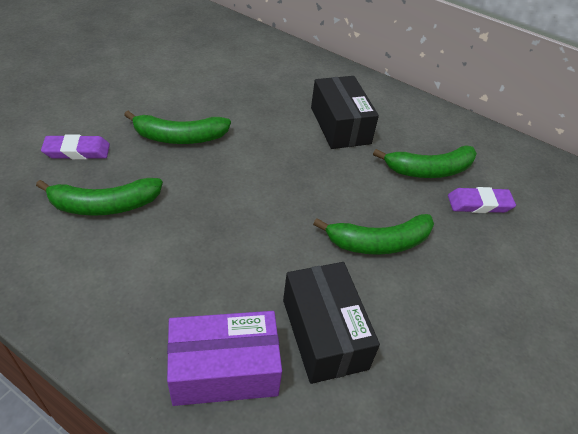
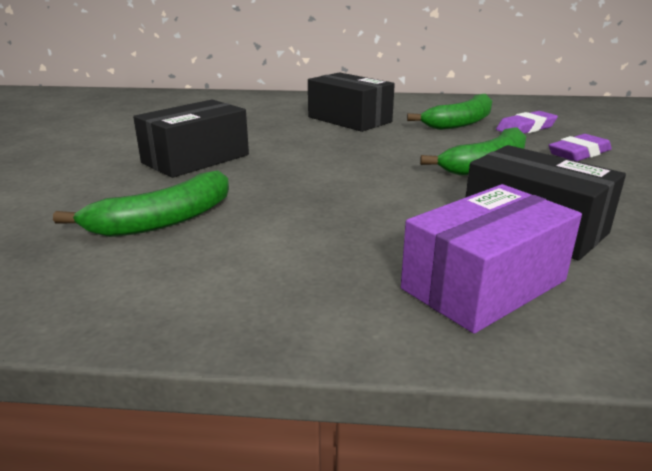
camera: 25 degrees left, 20 degrees down
(77, 151) = (74, 195): purple eraser -> purple eraser (579, 153)
(179, 137) = (196, 159): green banana -> black box

